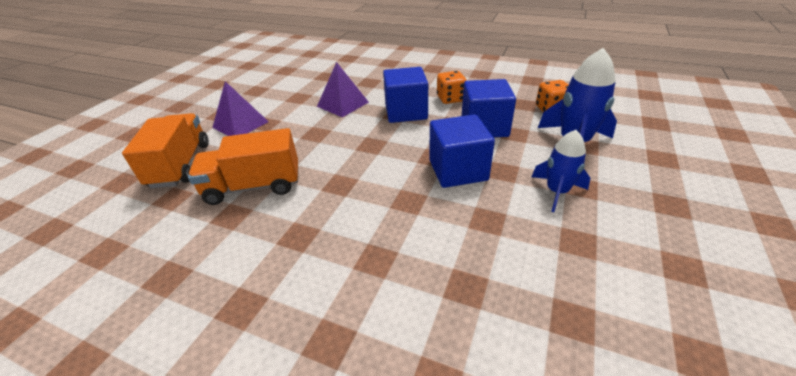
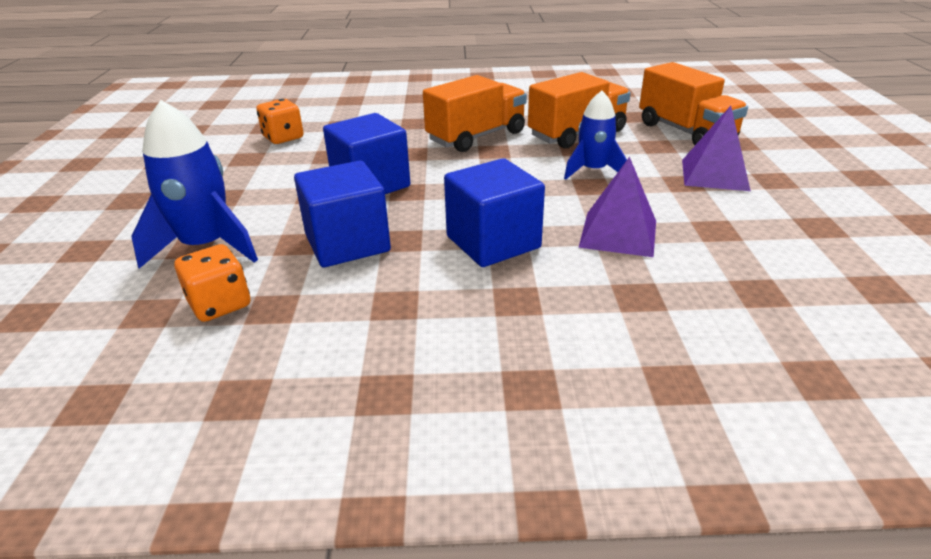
camera: 155 degrees right, 5 degrees down
(336, 208) = (476, 137): none -> orange truck
(450, 99) = (428, 288): orange dice -> orange dice (283, 138)
(557, 192) = (253, 187): blue rocket -> blue rocket (593, 171)

